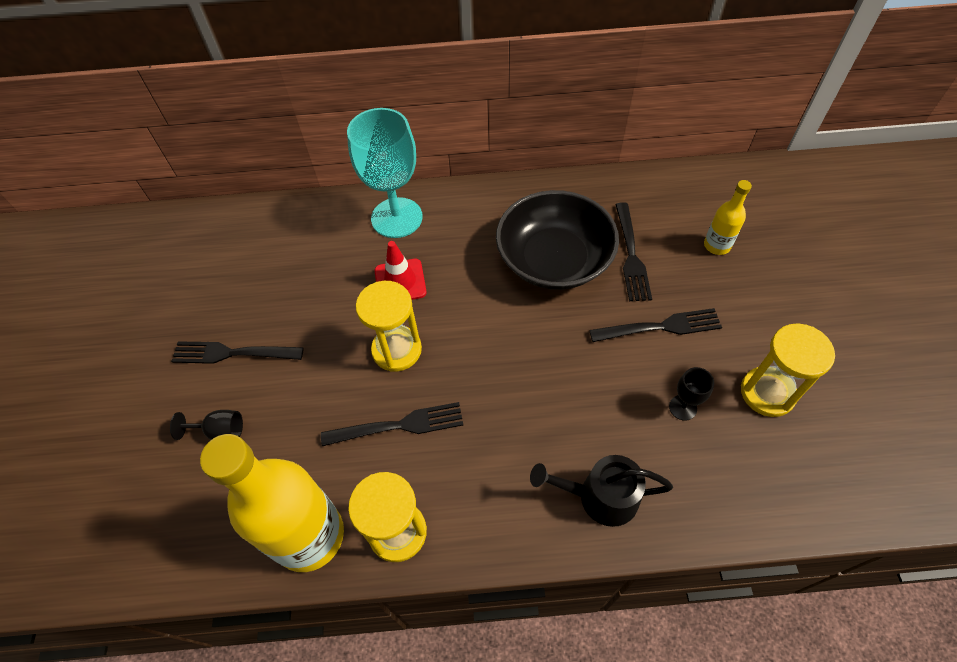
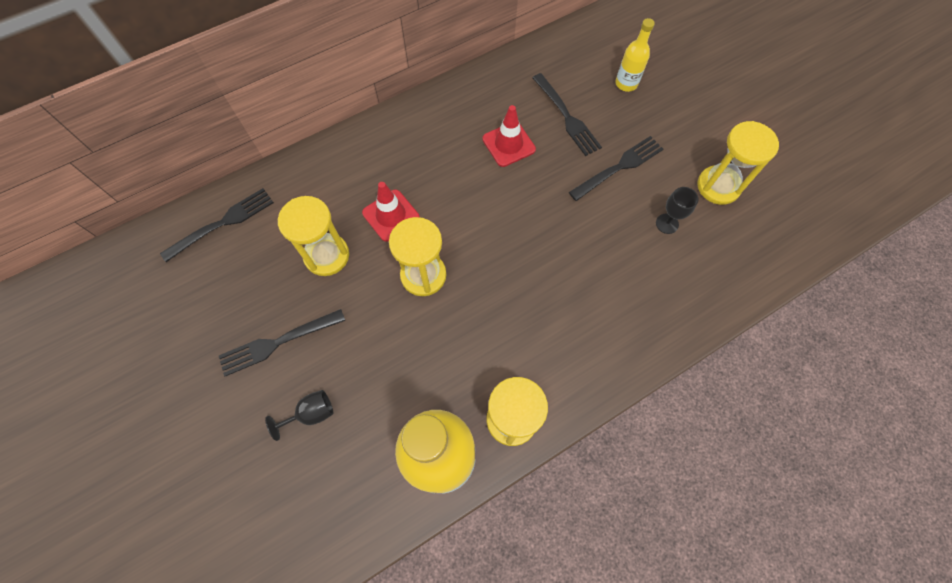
camera: 30 degrees left, 10 degrees up
(321, 294) = (327, 256): none -> yellow hourglass
(397, 218) = (353, 160): turquoise goblet -> none
(398, 425) = (462, 337): black fork -> black fork (222, 223)
(554, 259) = (508, 144): black bowl -> red traffic cone
(600, 496) = (645, 318): black watering can -> none

